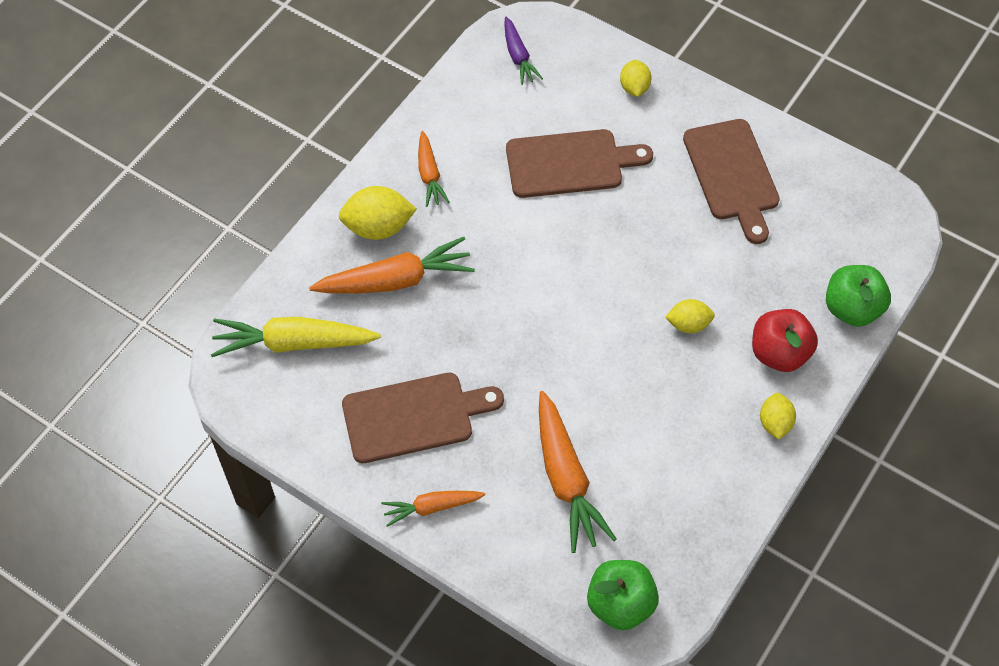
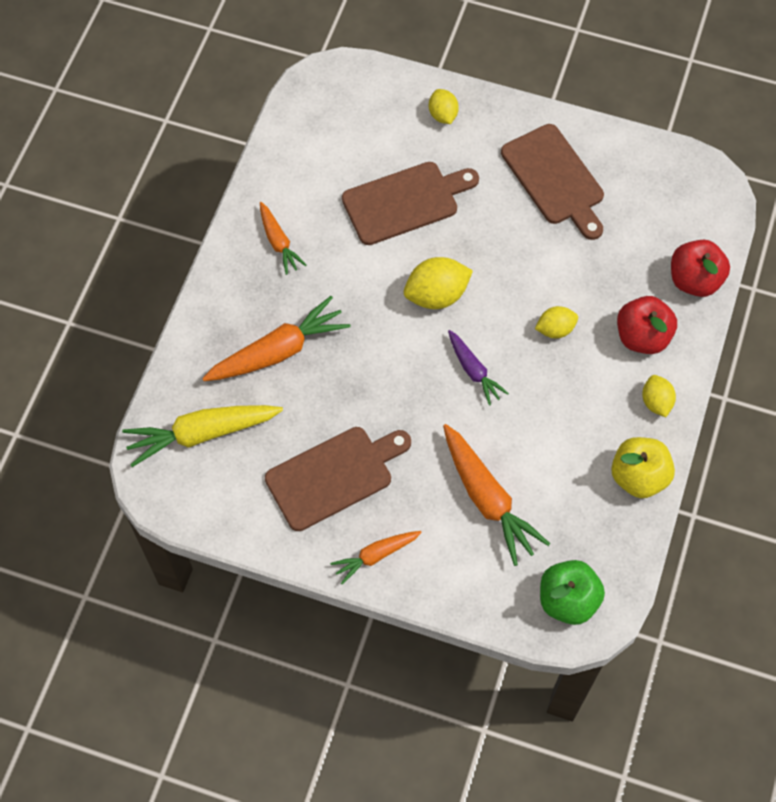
camera: 15 degrees left, 5 degrees up
(378, 227) = (246, 304): yellow lemon -> yellow lemon (436, 295)
(518, 56) = (327, 108): purple carrot -> purple carrot (473, 371)
(733, 495) = (638, 477): none -> yellow apple
(852, 309) = (694, 280): green apple -> red apple

